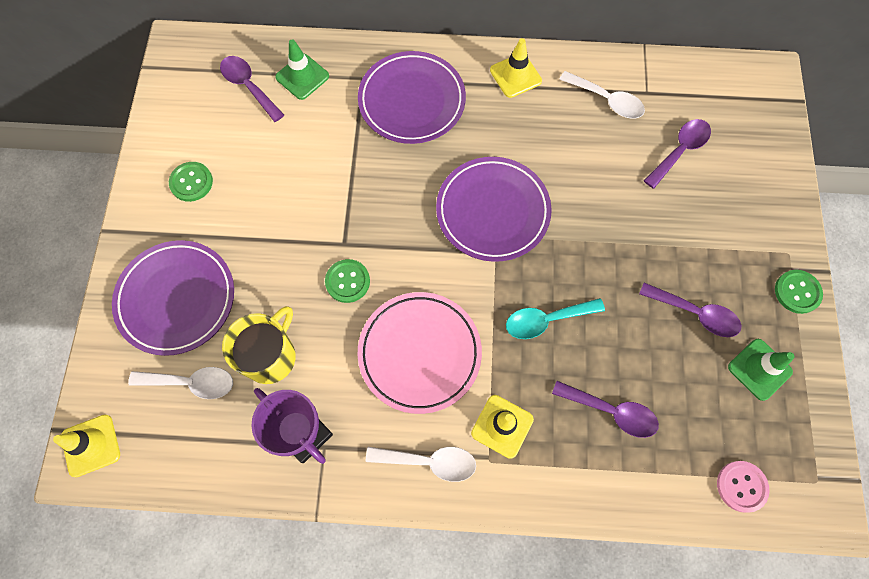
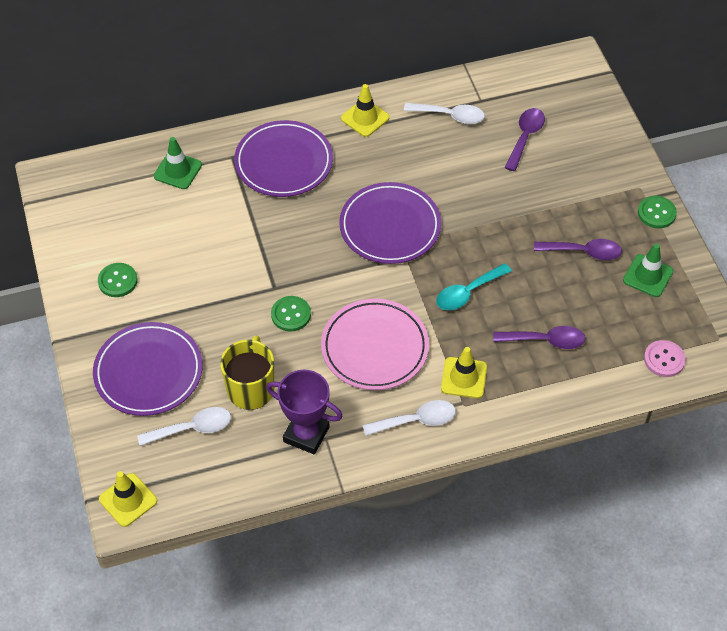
camera: 20 degrees left, 15 degrees down
(249, 87) = (133, 192): purple spoon -> none

